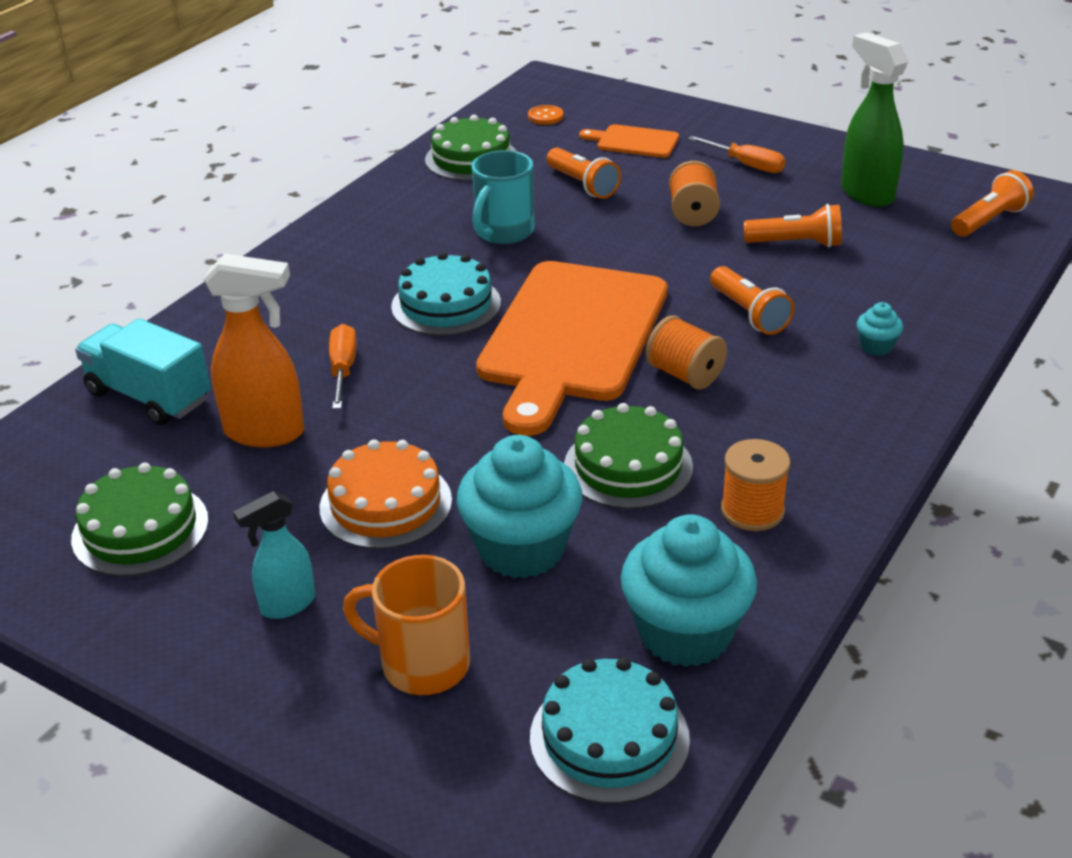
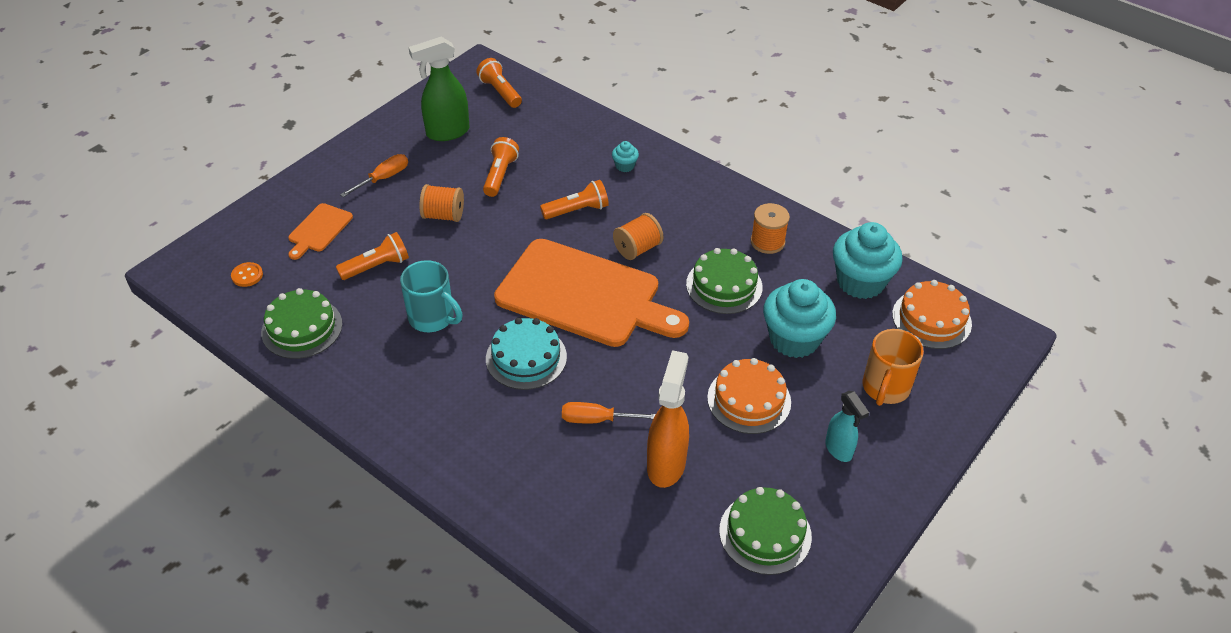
camera: 85 degrees left, 10 degrees up
(149, 396) = (609, 541): turquoise truck -> none
(609, 738) = (931, 319): turquoise cake -> orange cake

